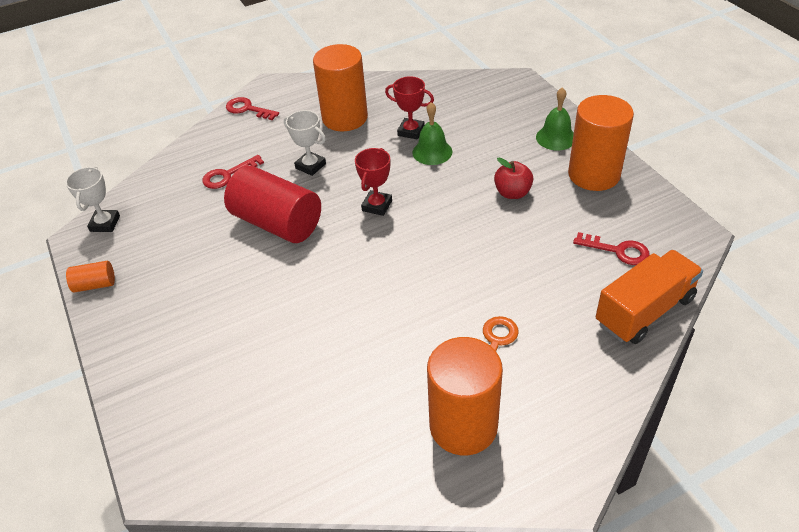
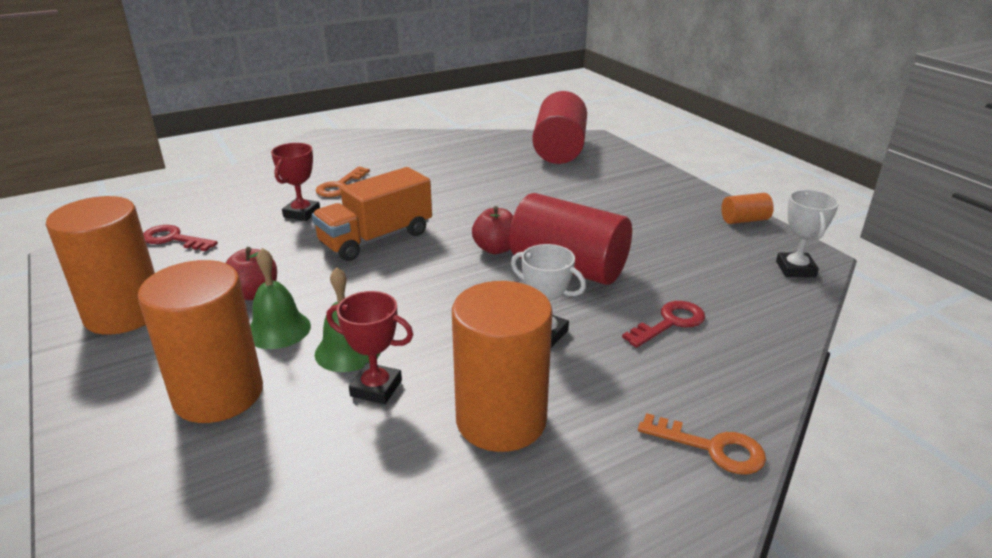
camera: 175 degrees right, 15 degrees down
(219, 441) = (559, 150): none -> red cylinder
(247, 109) = (712, 448): red key -> orange key
(331, 242) = (496, 249): none -> red apple
(377, 206) = (441, 282): red trophy -> red trophy (302, 213)
(463, 426) = (381, 154): orange cylinder -> orange cylinder (218, 394)
(556, 137) = (131, 370): green bell -> green bell (278, 329)
(644, 311) = (192, 201): orange truck -> orange truck (376, 239)

